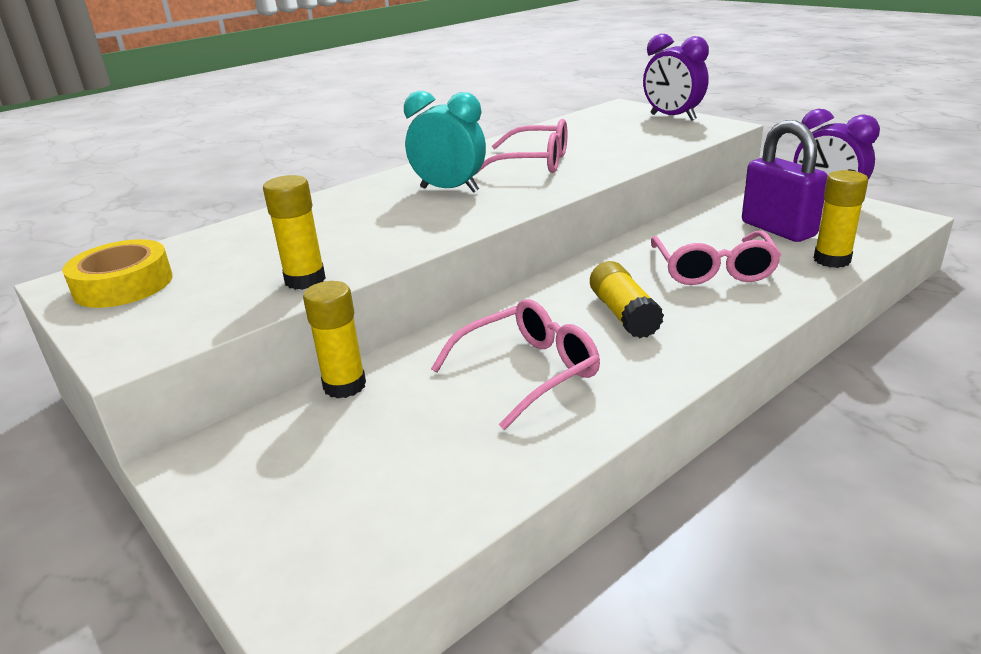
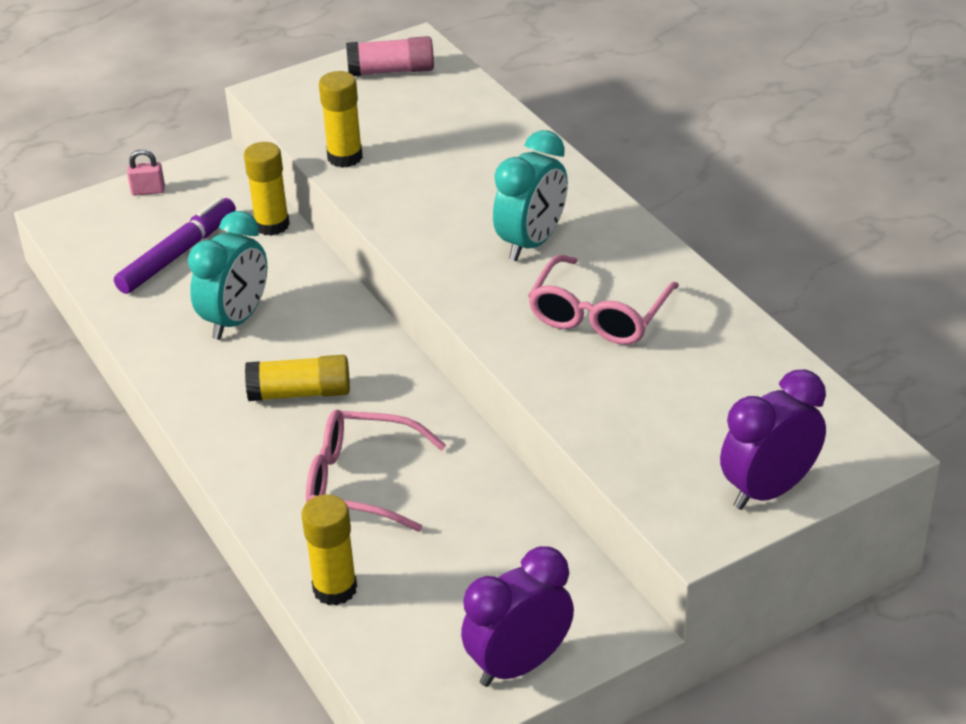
camera: 100 degrees right, 10 degrees up
(123, 285) = (391, 71): yellow tape -> pink glue stick
(245, 514) = (148, 191): none -> pink padlock
(407, 444) = (178, 254): none -> purple marker
(528, 372) = (236, 320): pink glasses -> turquoise clock
(778, 229) = (444, 575): purple padlock -> none

